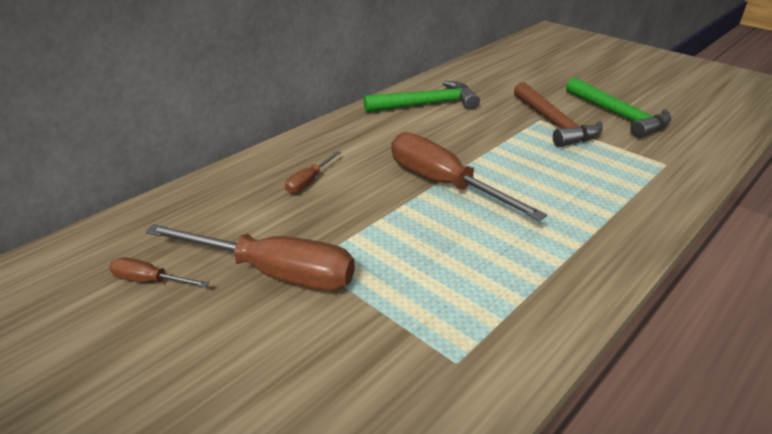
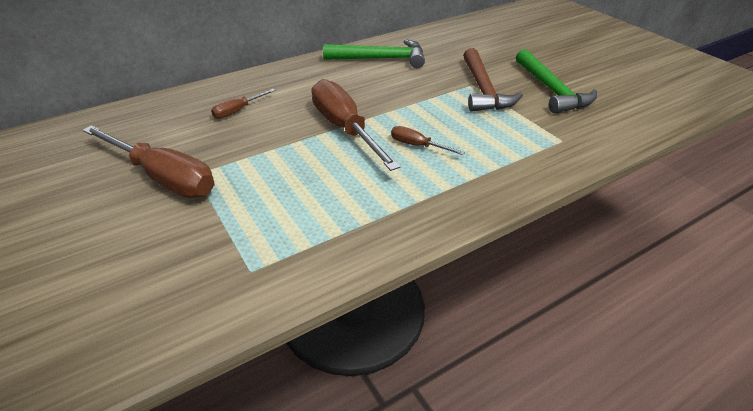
camera: 15 degrees right, 5 degrees up
(150, 281) = (74, 168): brown screwdriver -> brown screwdriver (417, 146)

